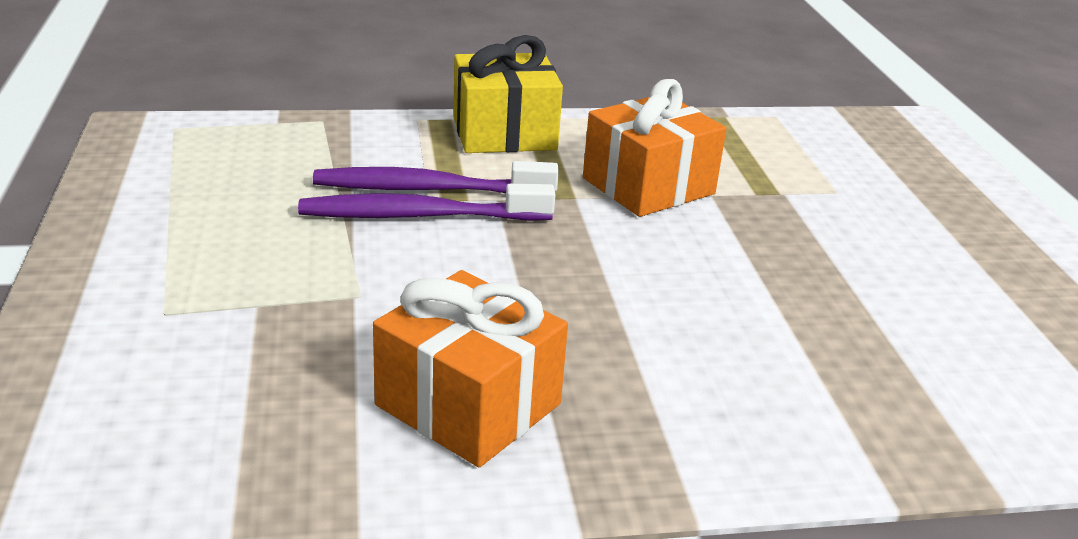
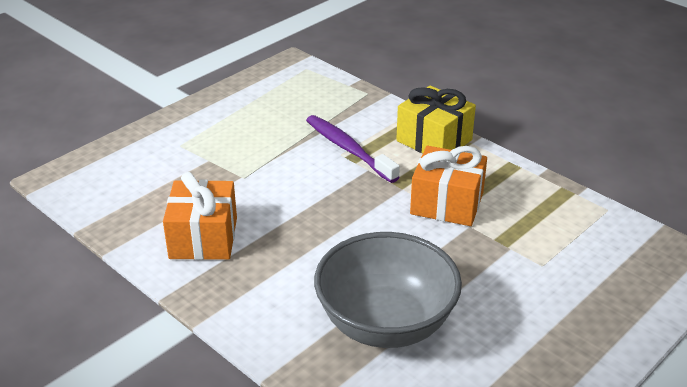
camera: 55 degrees right, 5 degrees up
(419, 216) = (322, 158): purple toothbrush -> none
(855, 339) = (385, 324): none -> grey bowl

